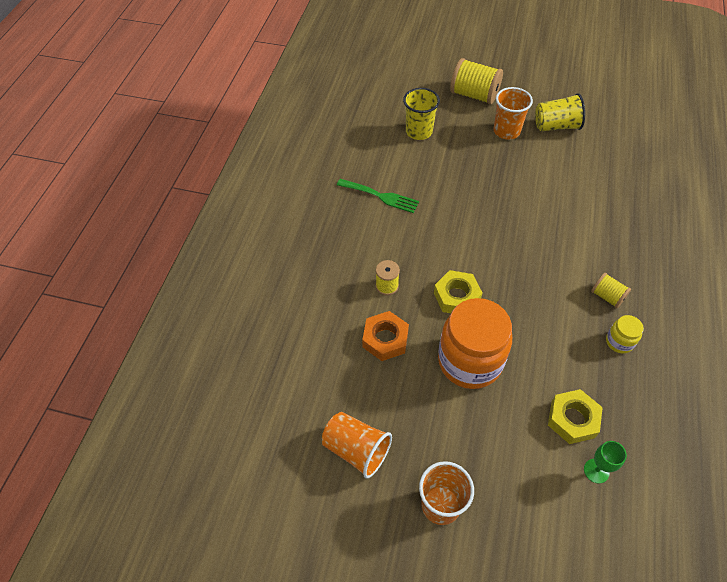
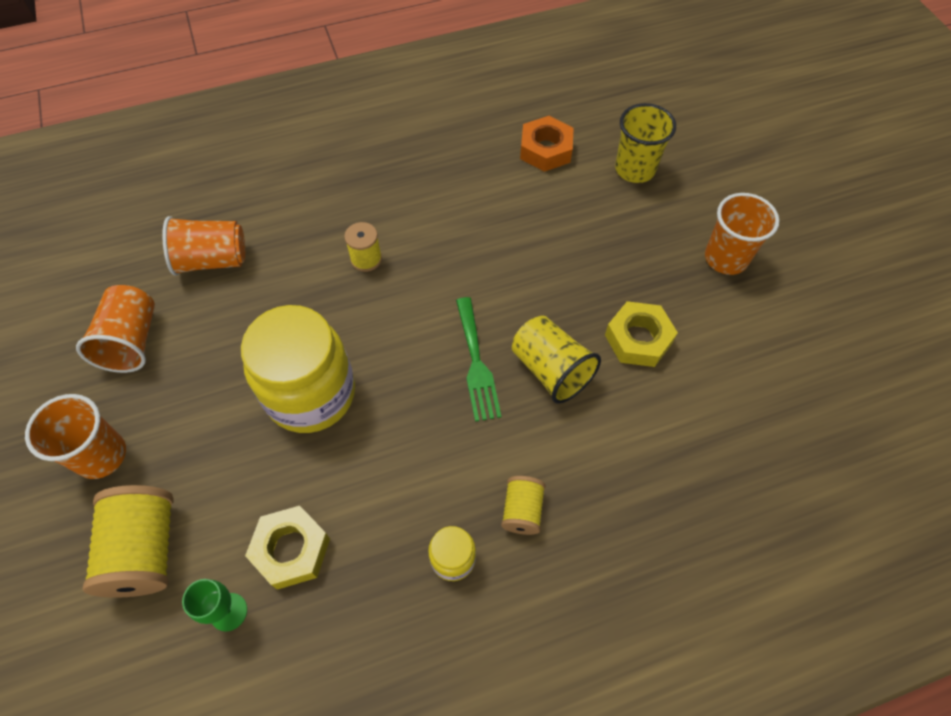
camera: 55 degrees right, 5 degrees up
(321, 371) = (213, 260): none -> orange cup
(381, 196) = (496, 186): green fork -> green fork (476, 363)
(385, 339) = (290, 295): orange nut -> orange nut (545, 150)
(456, 296) = (398, 335): yellow nut -> yellow nut (638, 339)
(469, 361) = (311, 394): orange jar -> yellow jar
(474, 95) = (758, 192): yellow spool -> yellow spool (145, 550)
(556, 126) = (793, 310): yellow cup -> yellow cup (551, 370)

